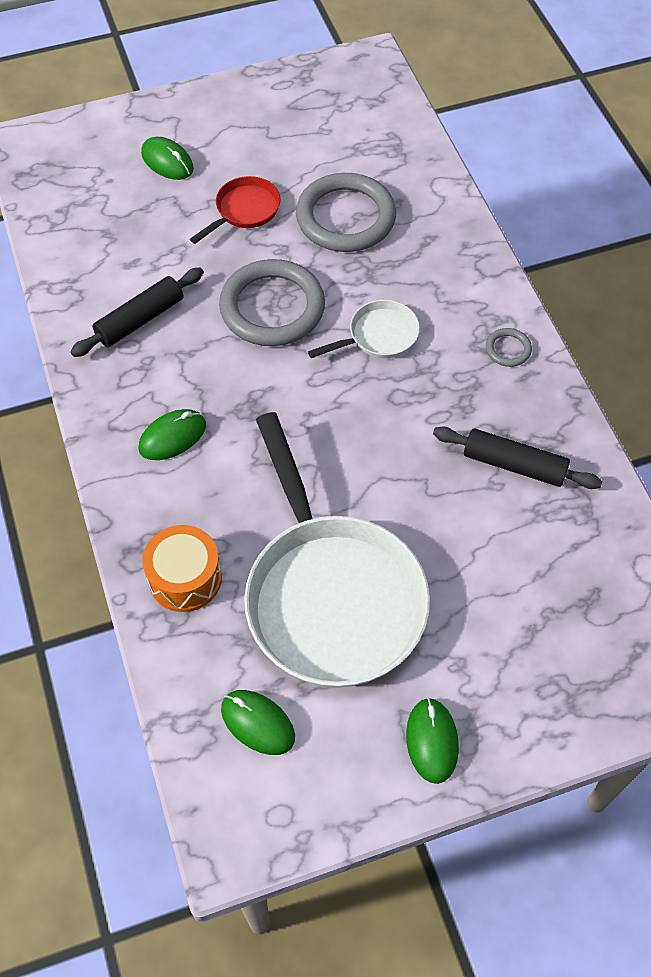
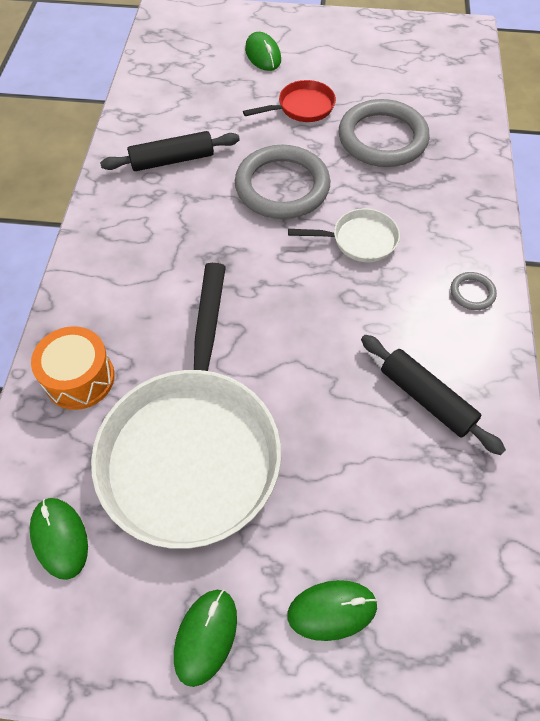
camera: 25 degrees right, 0 degrees up
(172, 437) = (141, 258): green mouse -> green mouse (332, 610)

